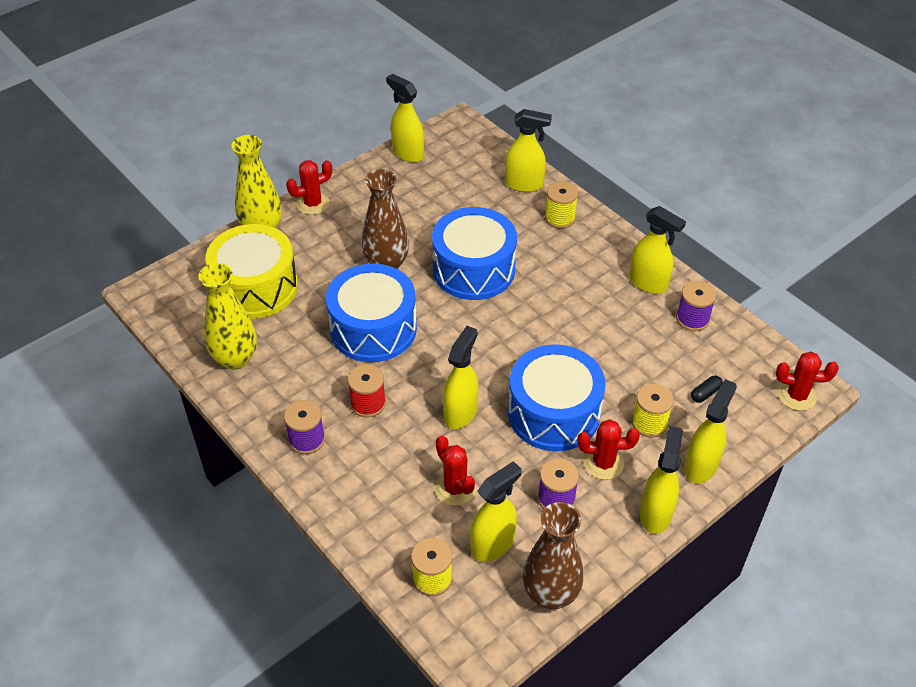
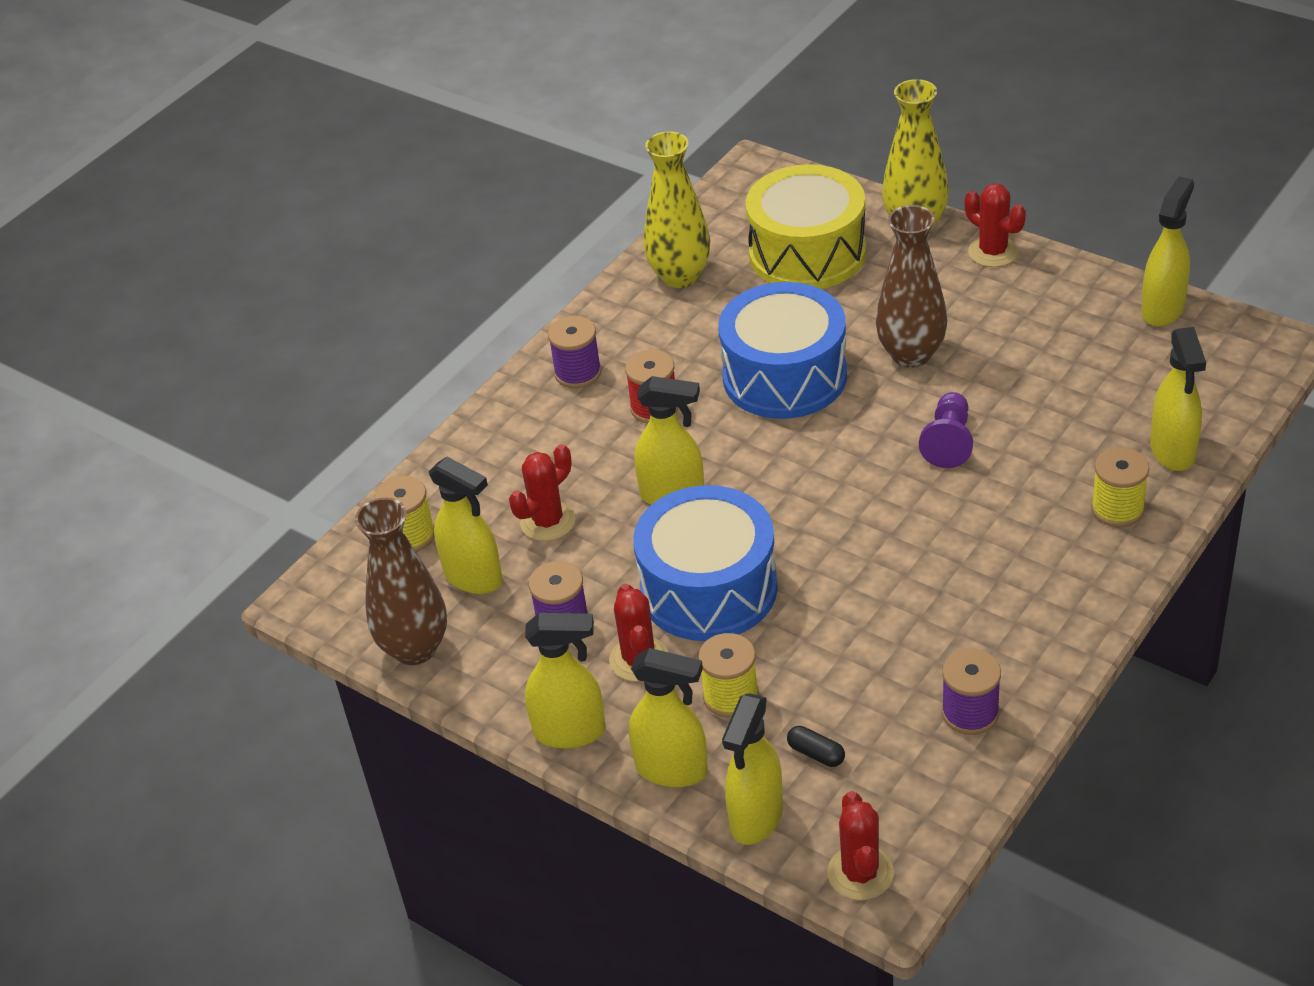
camera: 80 degrees right, 5 degrees down
(474, 269) = (948, 442): blue drum -> purple pawn
(648, 283) = (1025, 644): yellow spray bottle -> yellow spray bottle (756, 817)

